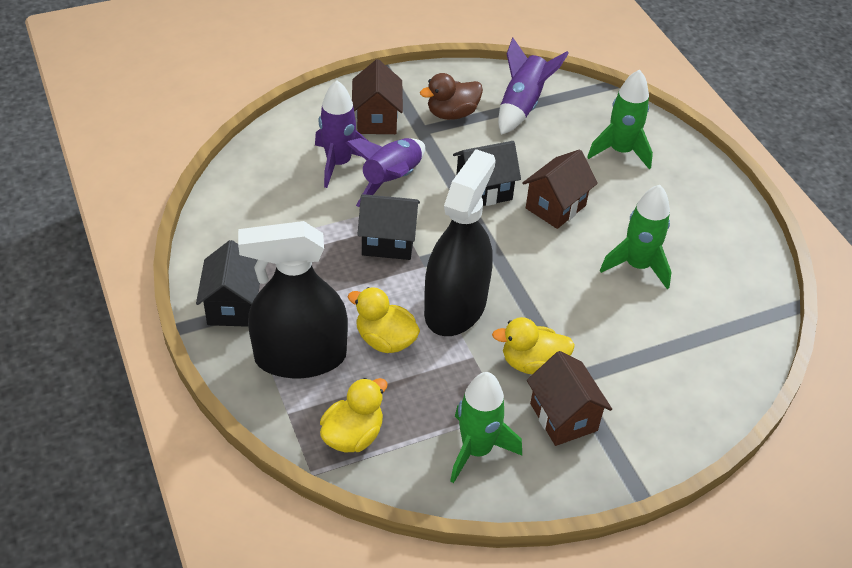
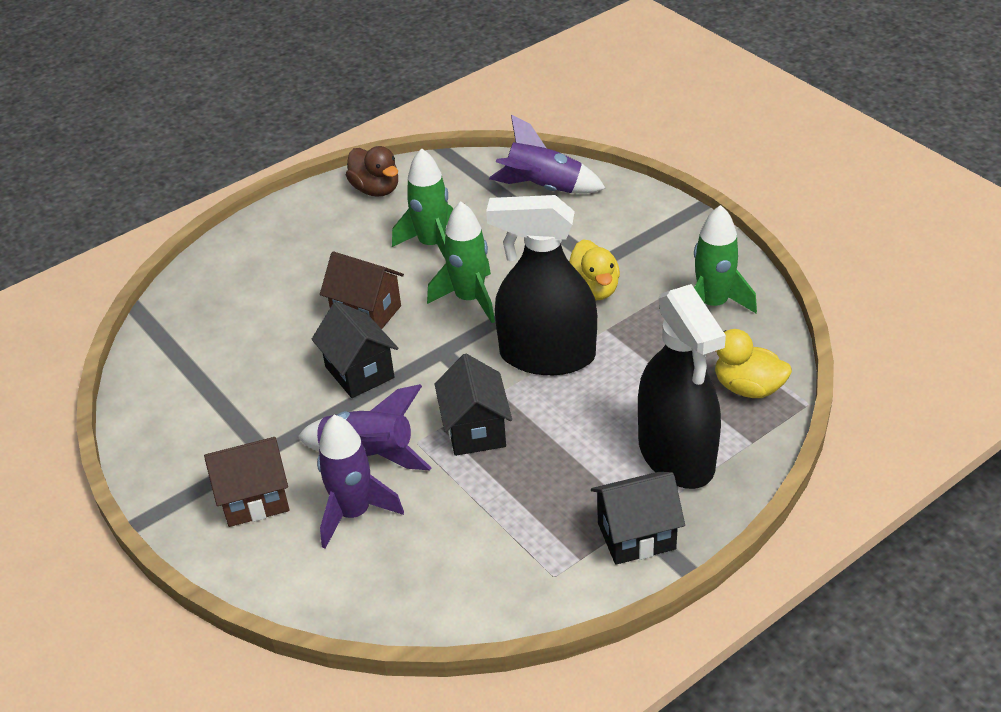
camera: 100 degrees left, 5 degrees down
(385, 340) = (618, 396): yellow duck -> none
(452, 113) = (224, 430): brown duck -> brown duck (376, 189)
(522, 105) = (192, 371): purple rocket -> purple rocket (543, 188)
(563, 417) = (645, 260): brown house -> none
(620, 151) = (257, 281): green rocket -> green rocket (469, 299)

